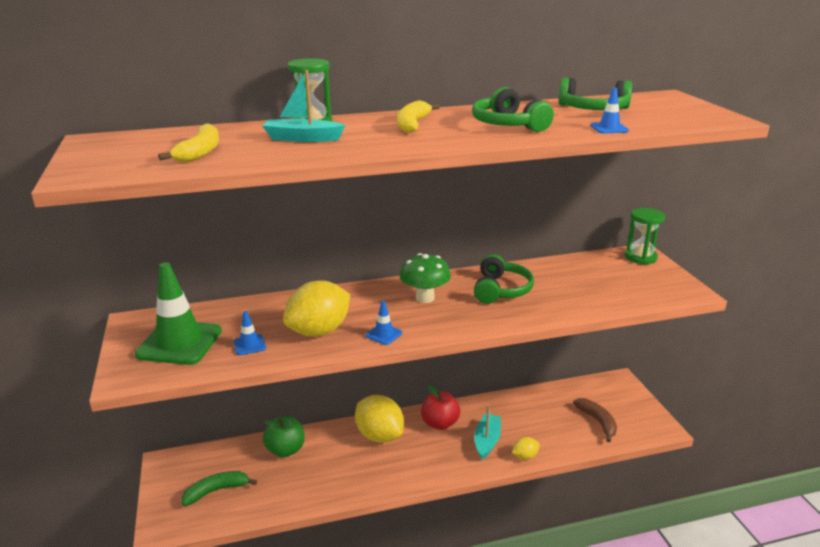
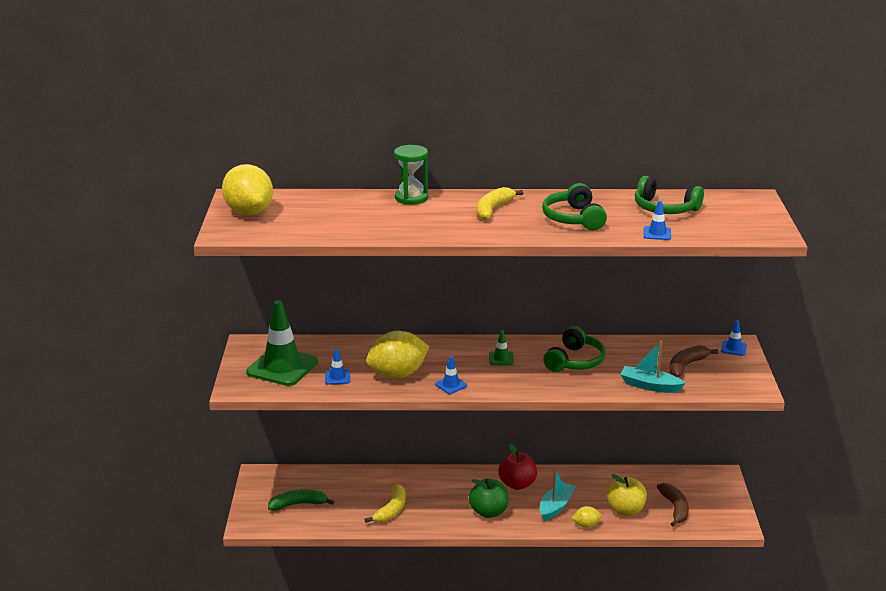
camera: 15 degrees right, 0 degrees up
(200, 152) = (314, 220): yellow banana -> yellow banana (391, 510)
(285, 450) = (366, 482): green apple -> green apple (488, 512)
(302, 138) = (396, 215): turquoise boat -> turquoise boat (650, 386)
(379, 435) = (455, 485): yellow lemon -> yellow lemon (249, 212)
(425, 298) = (501, 358): green mushroom -> green traffic cone
(554, 432) = (625, 510): none -> yellow apple
(610, 279) = (686, 366): none -> brown banana
(640, 257) = (733, 348): green hourglass -> blue traffic cone

